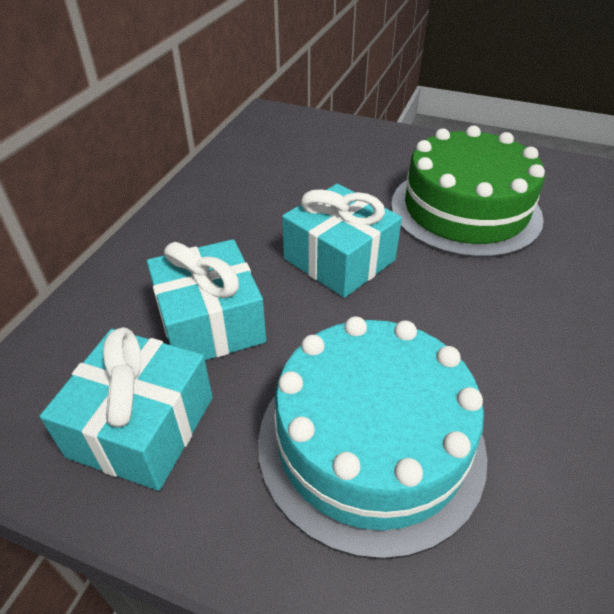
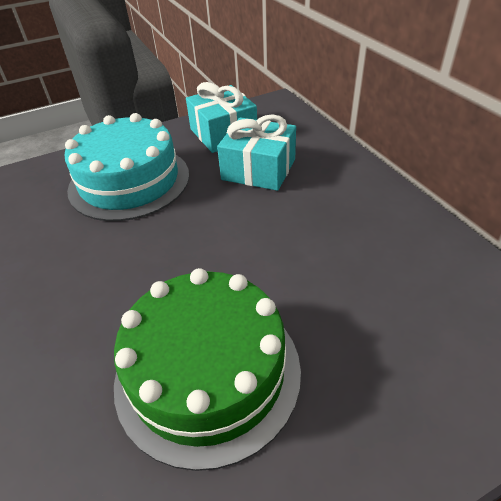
camera: 135 degrees right, 0 degrees up
(339, 259) = (247, 243): turquoise gift -> none

